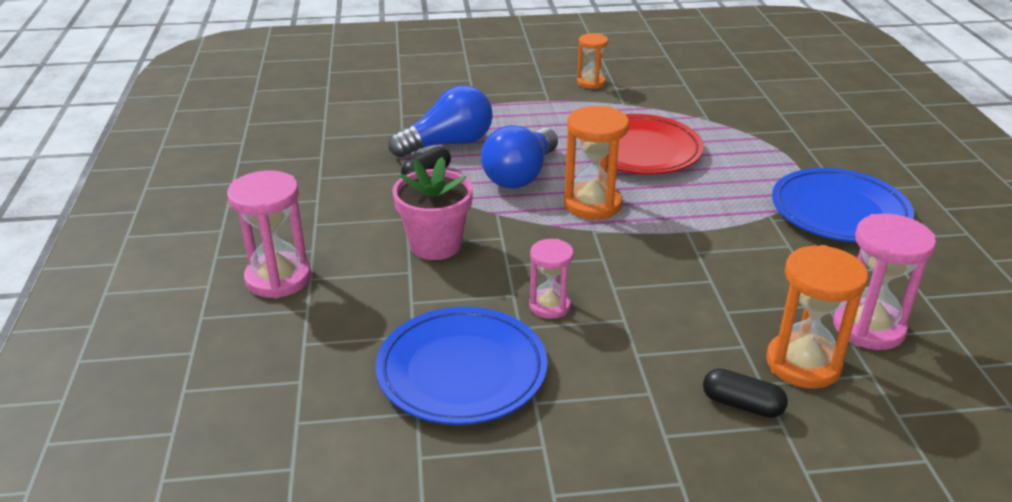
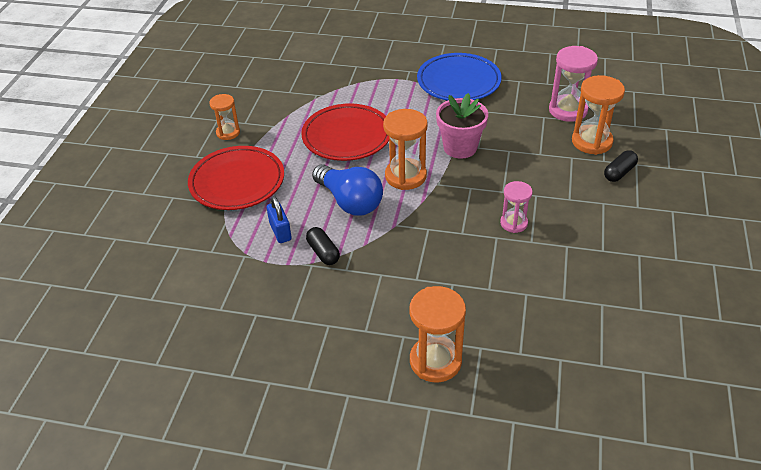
camera: 70 degrees left, 10 degrees up
(278, 278) = (435, 361): pink hourglass -> orange hourglass
(435, 245) = (424, 264): pink flower pot -> pink flower pot (460, 147)
(448, 144) = (280, 231): blue light bulb -> blue padlock
(462, 371) = (568, 276): blue plate -> none
(513, 105) = (237, 182): none -> red plate

